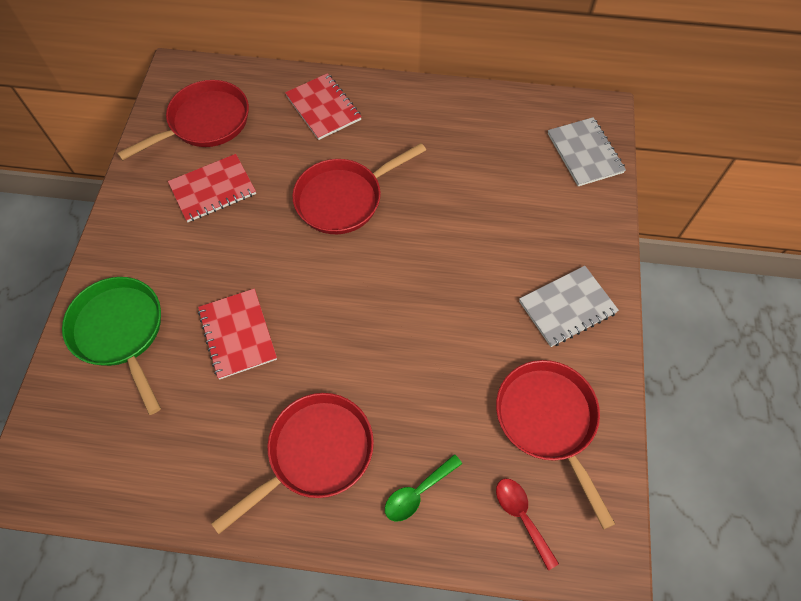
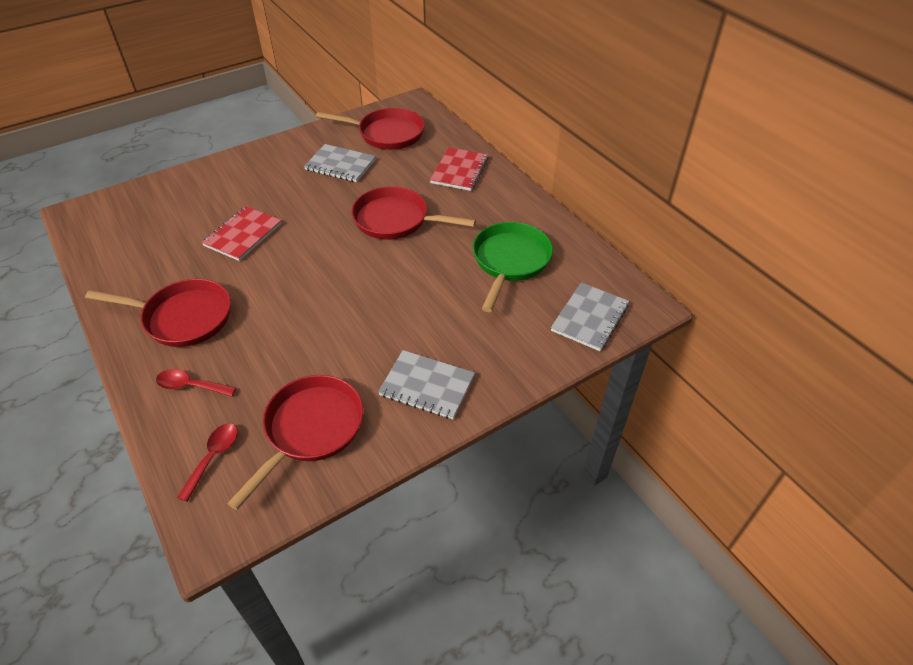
camera: 50 degrees right, 15 degrees down
(120, 332) = (202, 190): green pan -> green pan (510, 261)
(213, 189) = (340, 165): red notebook -> grey notebook
(418, 492) = (191, 386): green spoon -> red spoon

